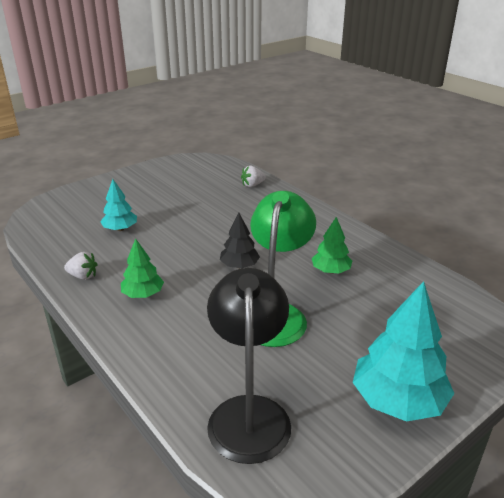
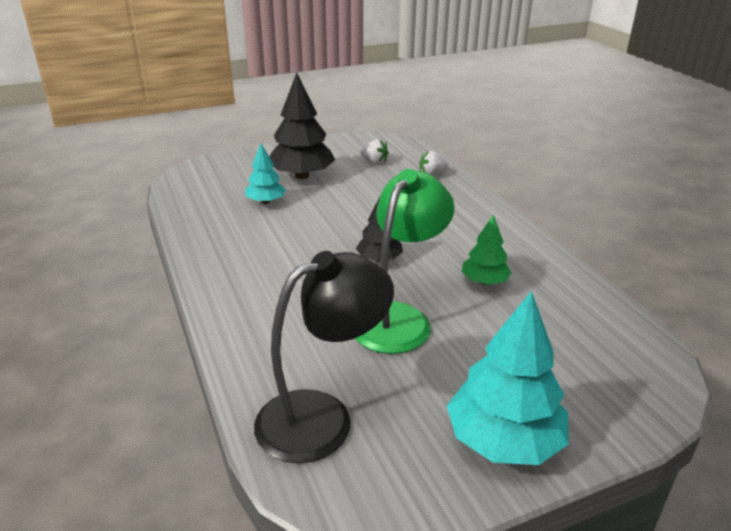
camera: 15 degrees right, 0 degrees up
(83, 276) = (207, 244): white strawberry -> white strawberry (374, 162)
(143, 201) = (302, 176): none -> black tree
(143, 294) = (261, 272): green tree -> none
(249, 413) = (322, 417): black lamp -> black lamp turned 45 degrees clockwise

